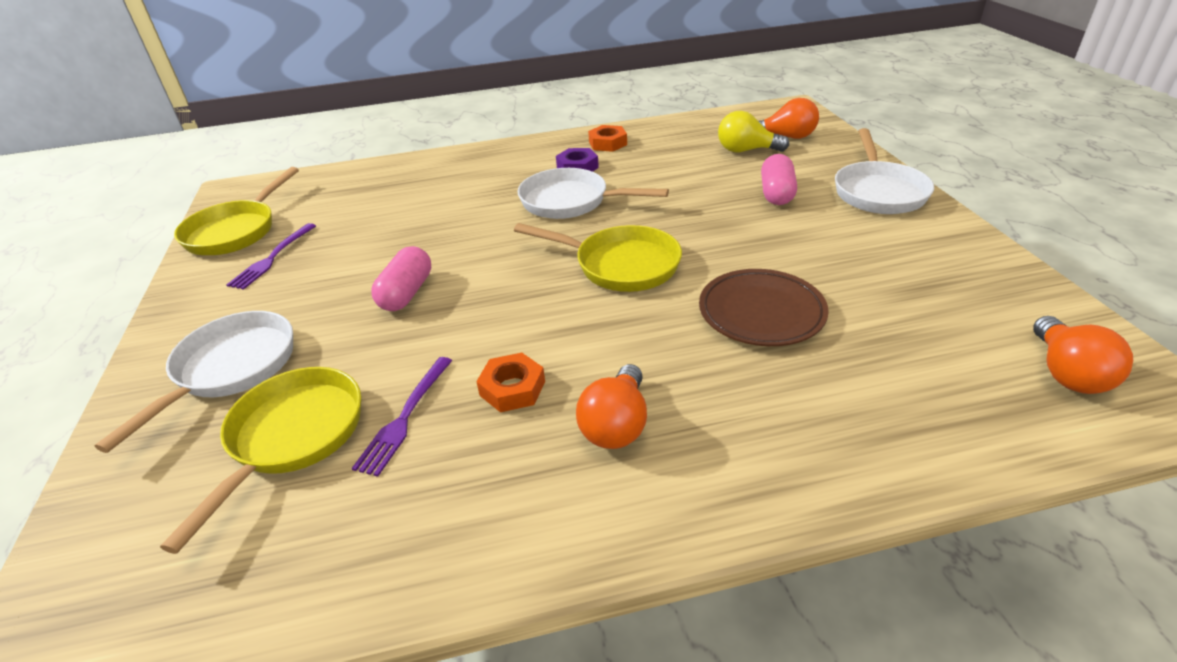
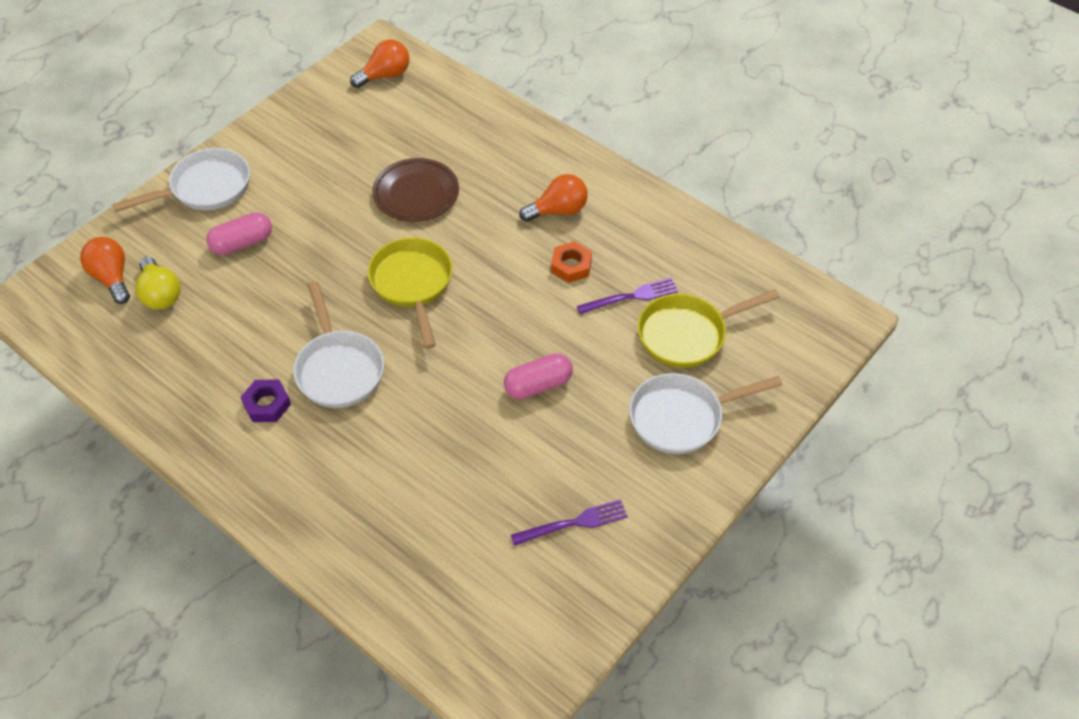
camera: 130 degrees left, 15 degrees up
(236, 231) = (566, 604): yellow pan -> none
(607, 143) = (195, 411): orange nut -> none

